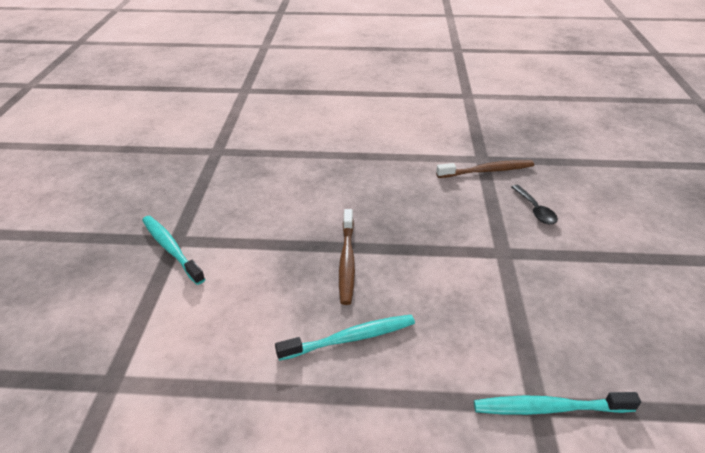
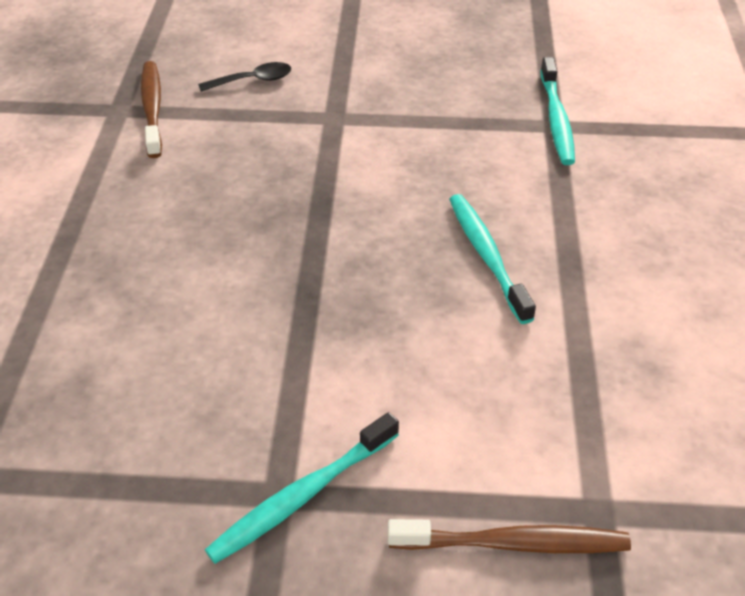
camera: 90 degrees left, 5 degrees up
(347, 261) = (344, 259): brown toothbrush -> brown toothbrush (513, 543)

